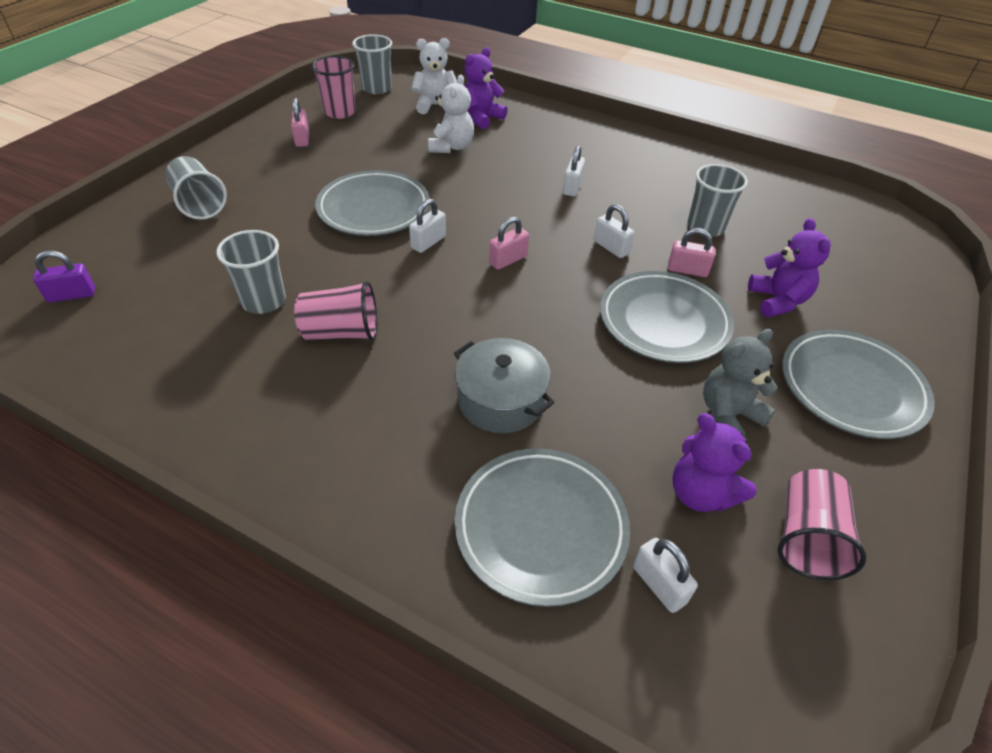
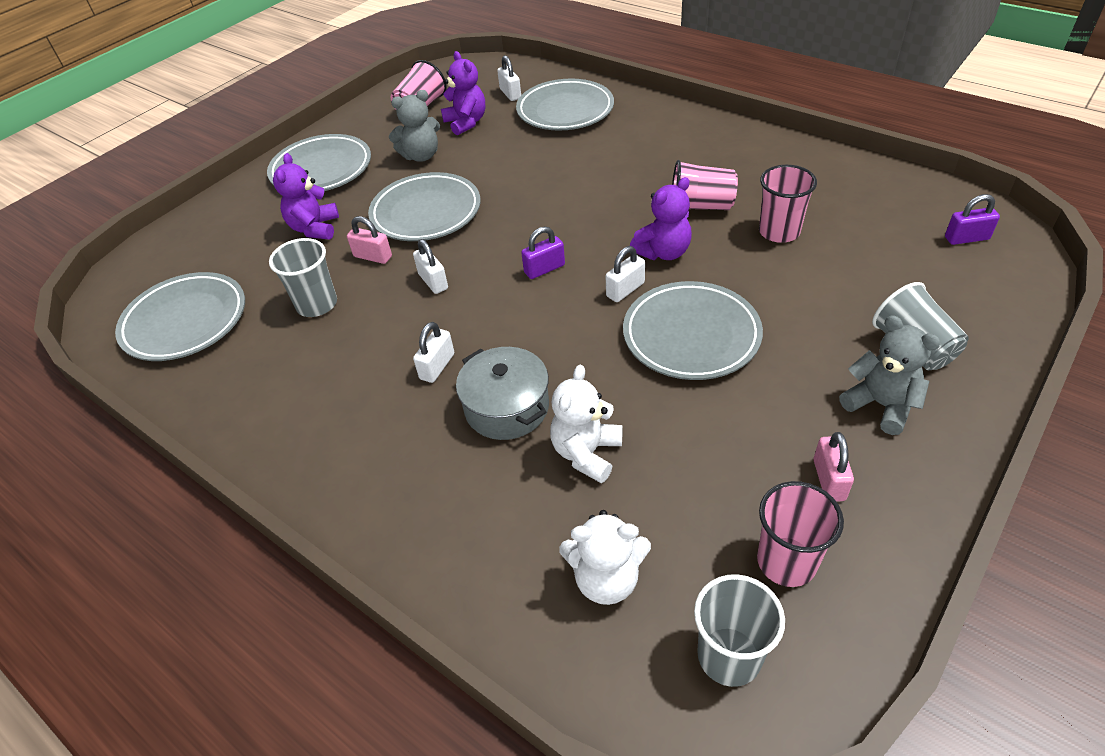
camera: 165 degrees left, 0 degrees up
(248, 171) = (881, 405): none -> grey teddy bear
(263, 301) = (779, 232): grey cup -> pink cup
(481, 118) = (526, 533): purple teddy bear -> purple teddy bear (663, 252)
(501, 400) = (575, 164): grey pot -> grey pot (507, 407)
(508, 260) = (544, 269): pink padlock -> purple padlock
(808, 213) = (185, 321): none -> grey plate

